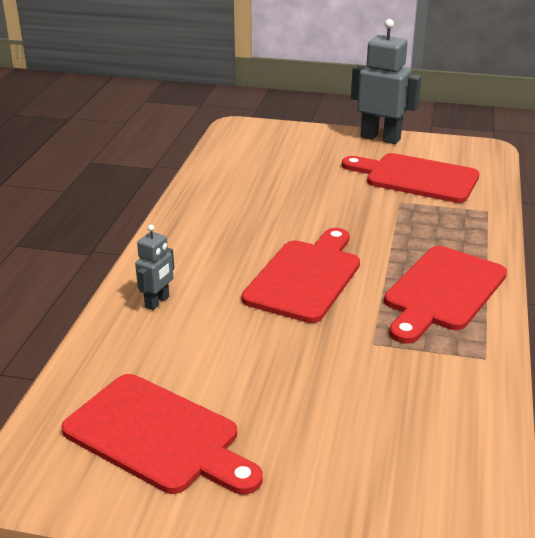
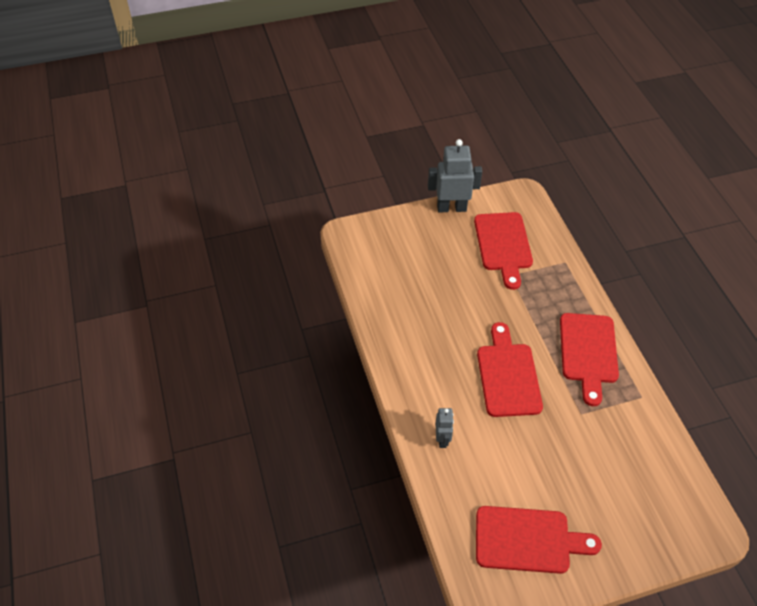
camera: 30 degrees left, 20 degrees up
(416, 178) = (503, 245): red cutting board -> red cutting board turned 90 degrees counterclockwise

